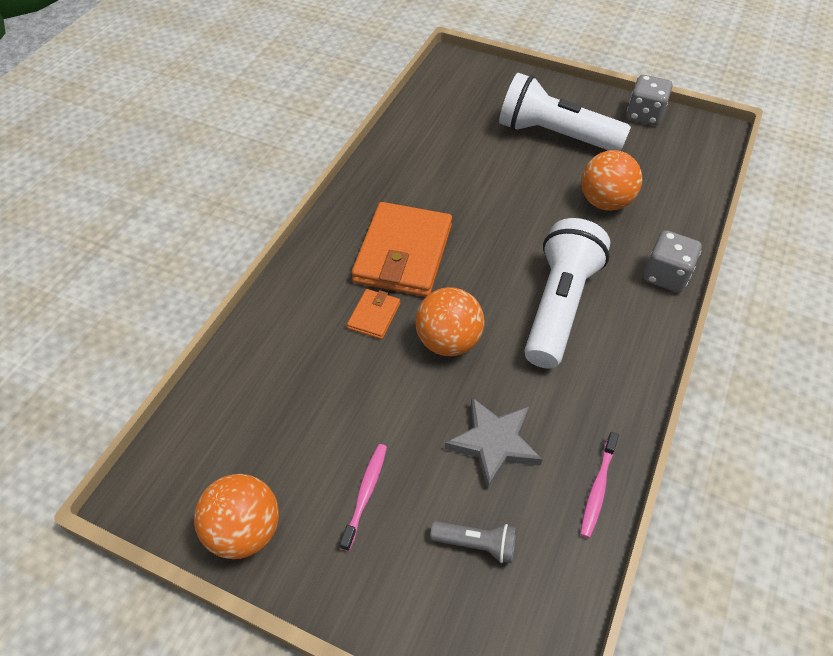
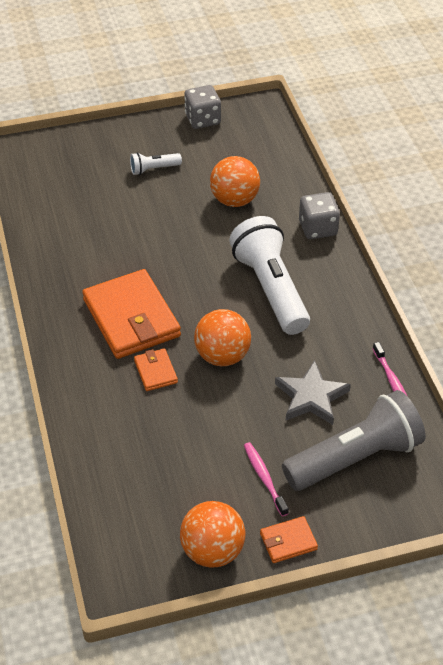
camera: 40 degrees left, 5 degrees down
(320, 581) = (288, 541): none -> orange wallet
(476, 544) = (355, 458): grey flashlight -> grey flashlight, size x2.23
(555, 135) = (153, 169): white flashlight -> white flashlight, size x0.45

